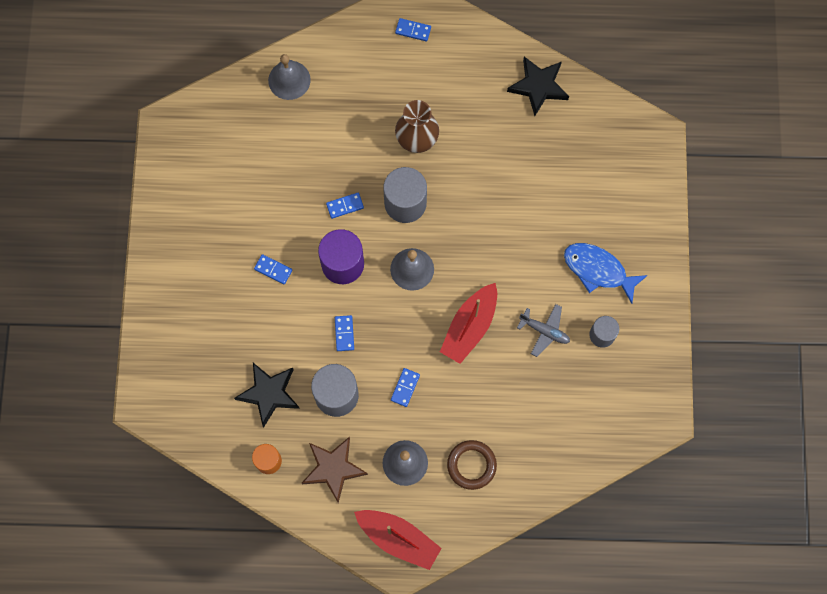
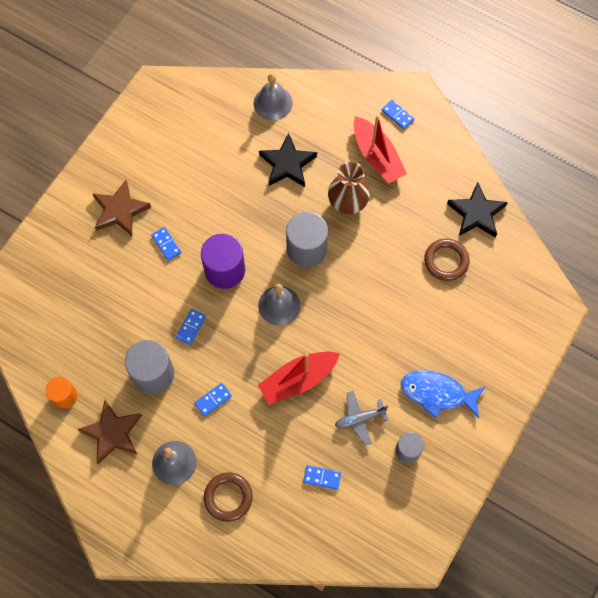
camera: 30 degrees right, 5 degrees down
(209, 262) = (120, 210): none -> brown star
(269, 393) = (100, 342): black star -> black star (287, 164)
(345, 206) = (255, 225): blue domino -> blue domino (322, 477)
(398, 538) = (129, 524): red boat -> red boat (377, 156)
(537, 145) = (446, 261): none -> brown ring
(544, 331) = (359, 419): grey plane -> grey plane turned 105 degrees clockwise
(598, 270) = (437, 393): blue fish -> blue fish turned 45 degrees counterclockwise

